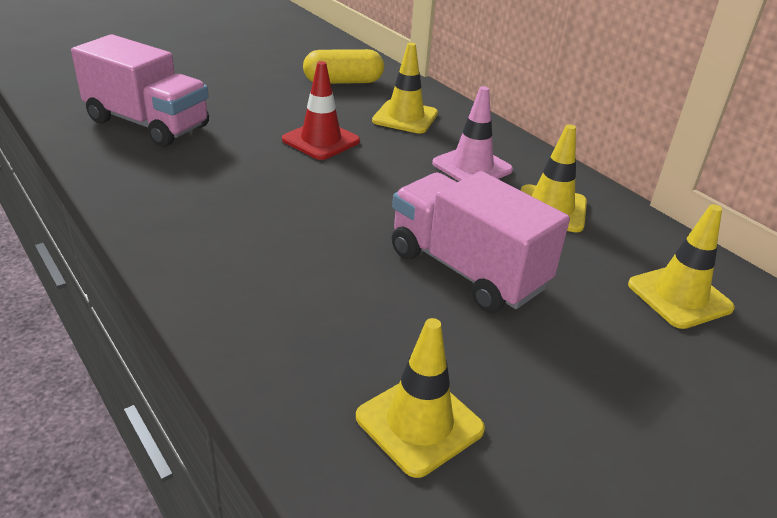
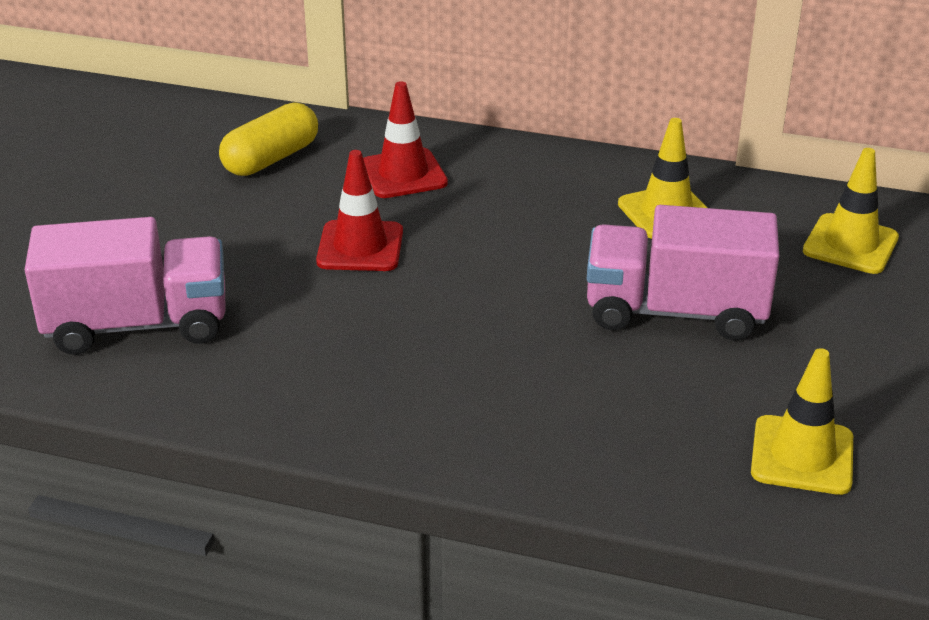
camera: 35 degrees left, 0 degrees up
(405, 117) = (403, 174): yellow traffic cone -> red traffic cone
(472, 167) = (544, 202): pink traffic cone -> none

